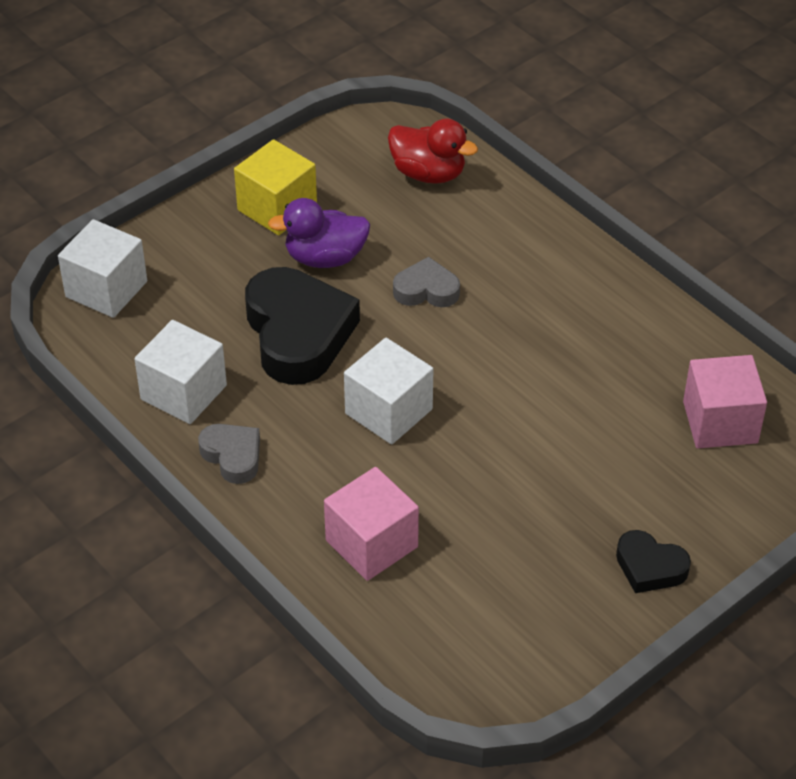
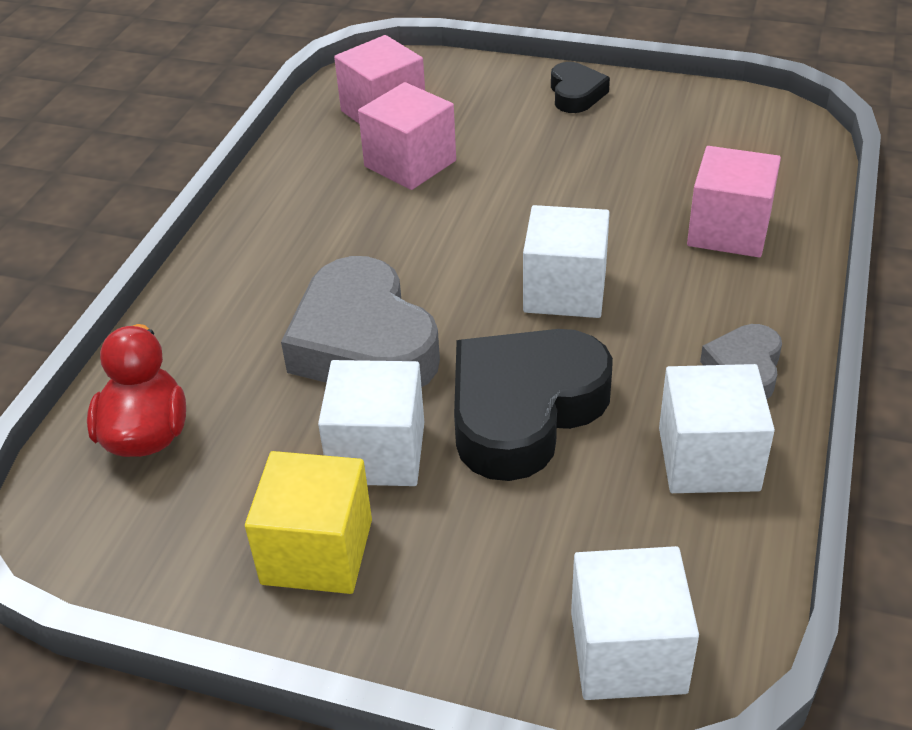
camera: 120 degrees left, 5 degrees down
(325, 258) = (377, 452): purple duck -> white cube
(426, 290) = (363, 343): grey heart -> grey heart, size x1.96
(623, 403) = (410, 164): none -> pink cube

